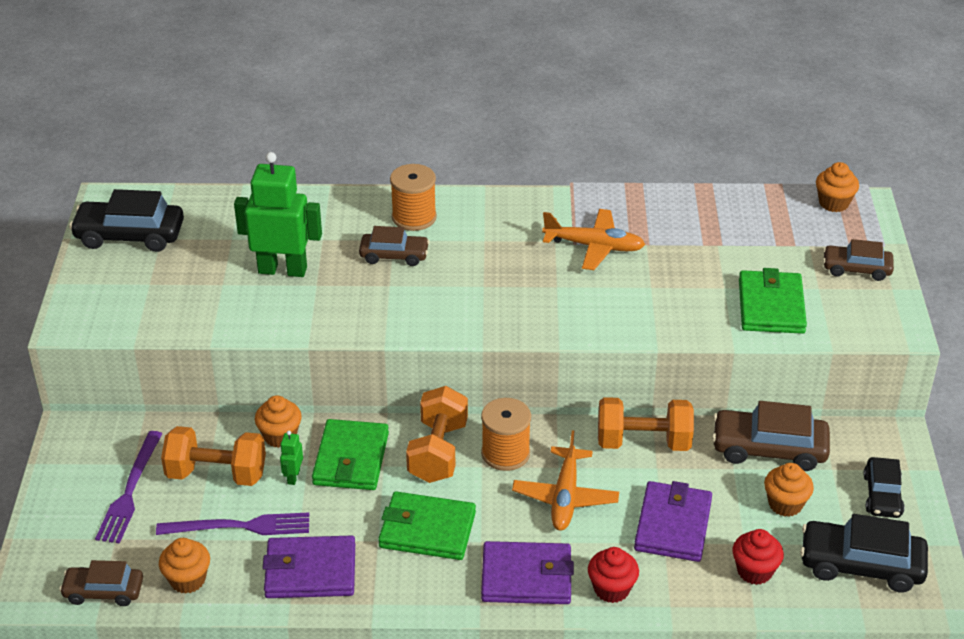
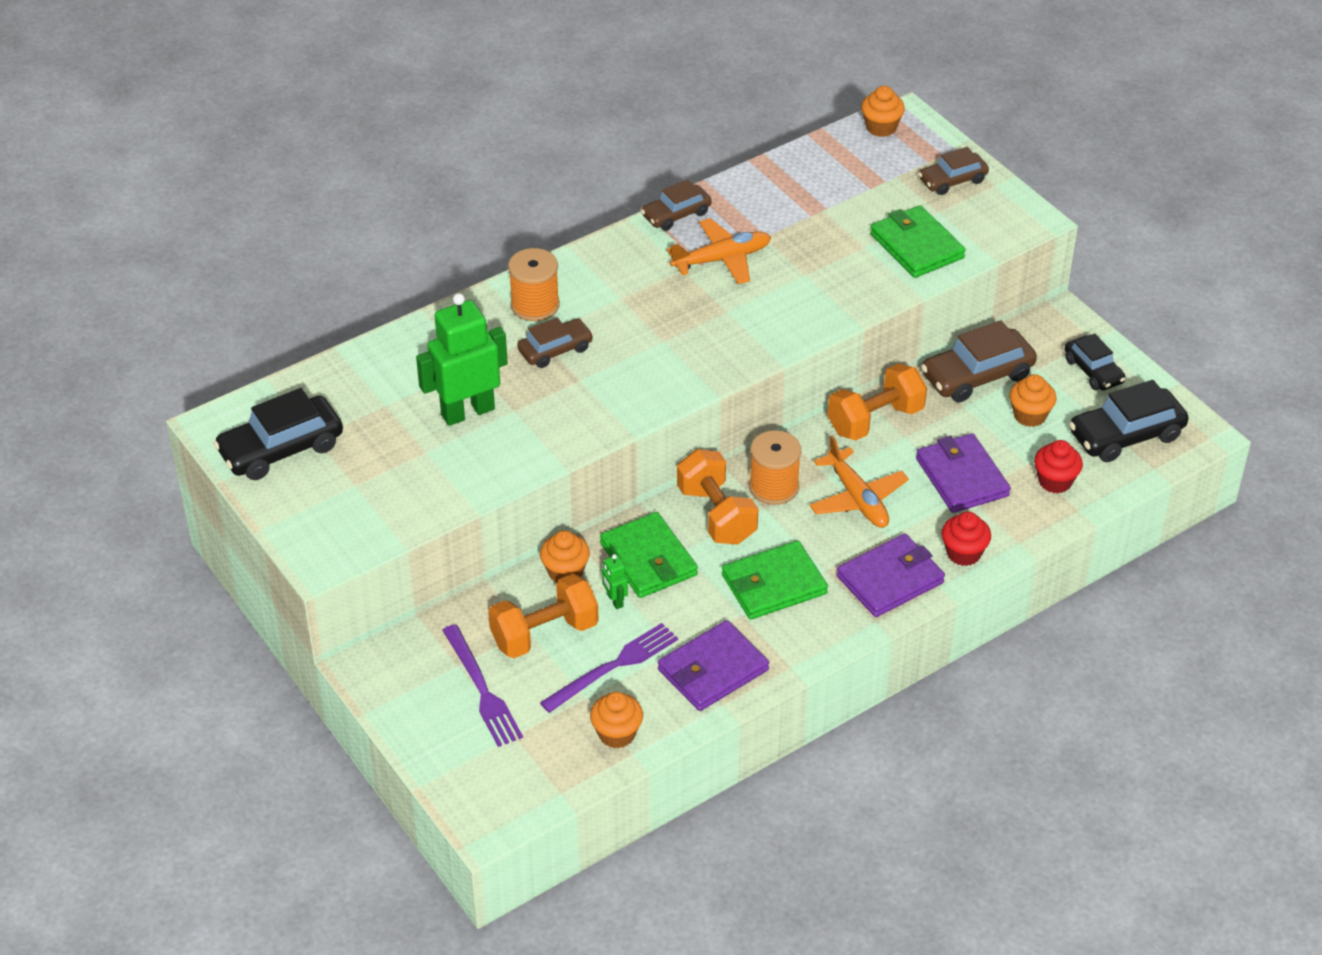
camera: 35 degrees left, 5 degrees up
(103, 591) = (554, 783): brown car -> brown car (676, 214)

